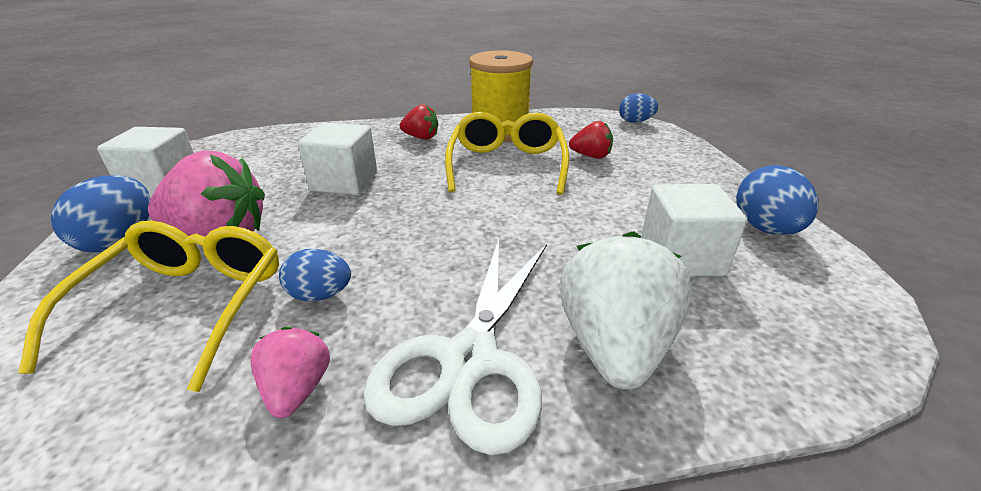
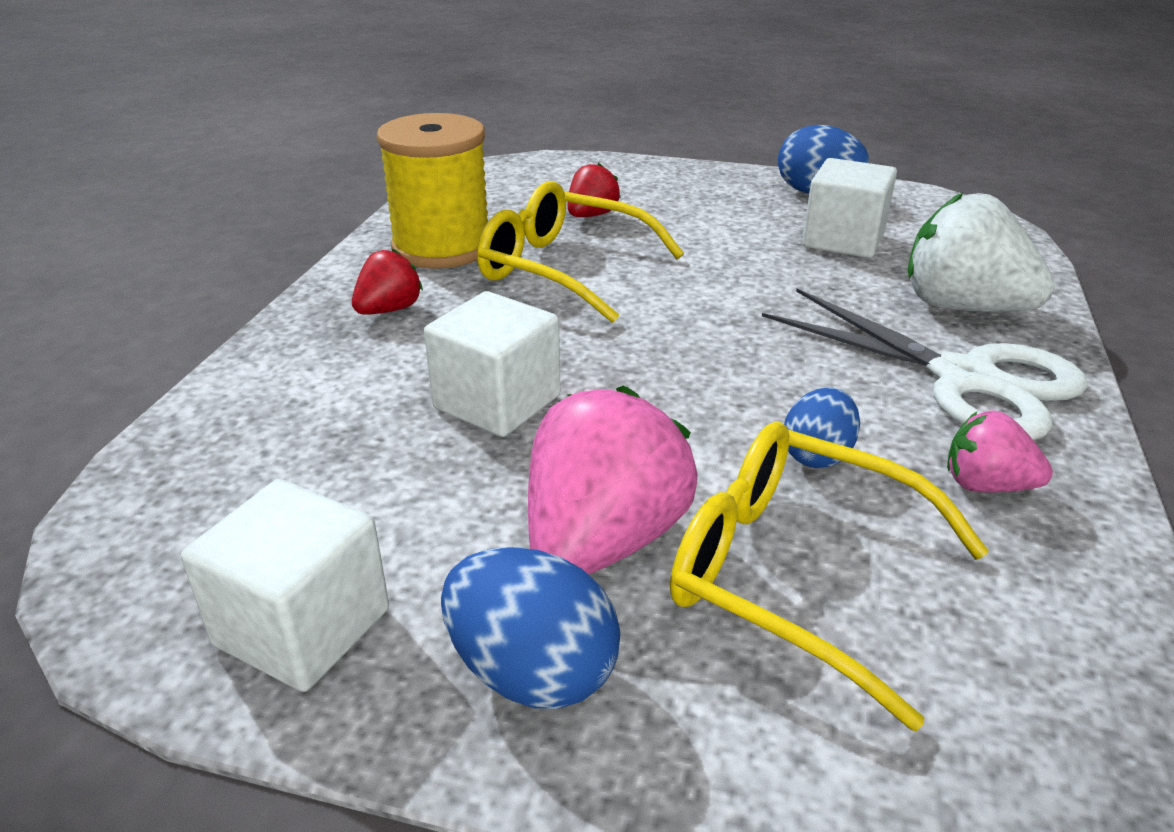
camera: 65 degrees left, 0 degrees up
(635, 121) = (517, 164): blue egg -> none

